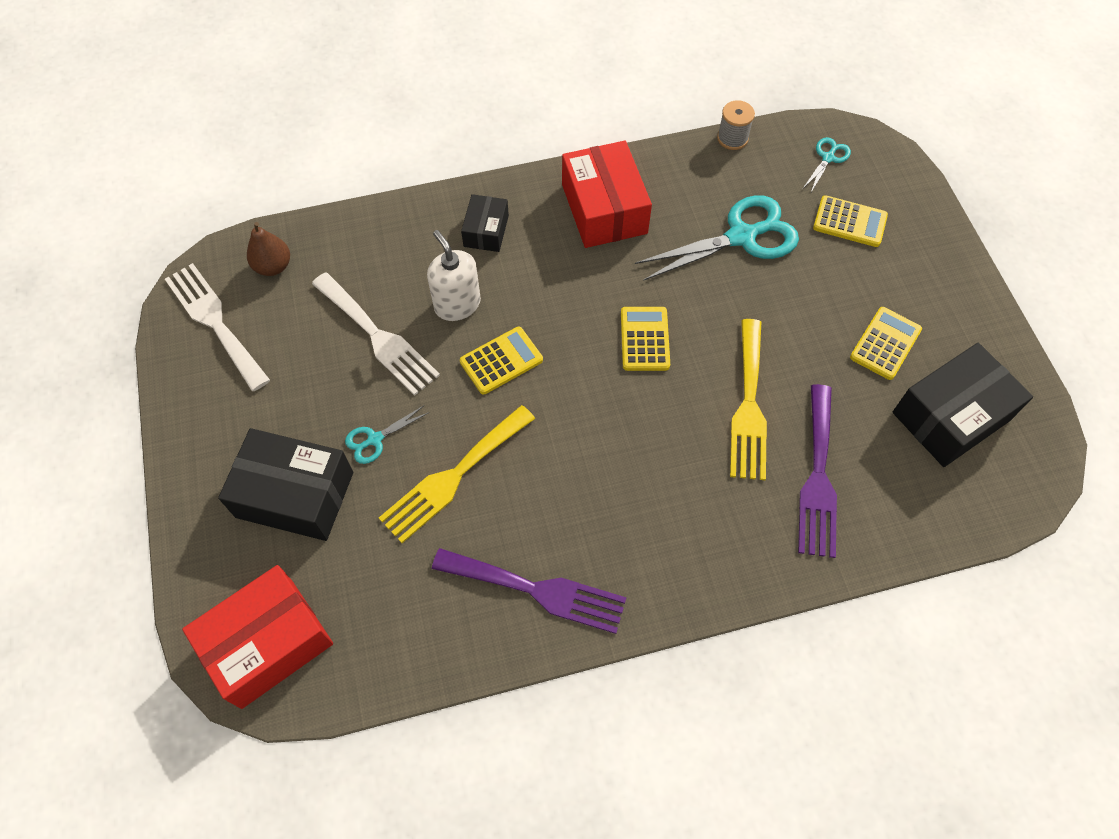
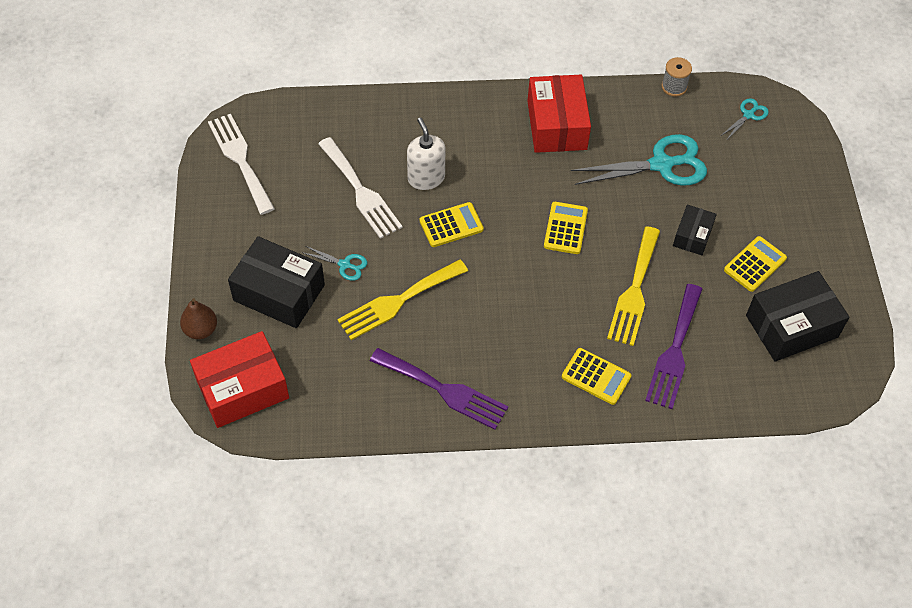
camera: 10 degrees right, 5 degrees down
(273, 266) = (291, 126): brown pear -> brown pear (201, 330)
(375, 439) = (345, 265): turquoise scissors -> turquoise scissors turned 135 degrees counterclockwise
(486, 231) = (460, 126): black box -> black box (692, 236)
(849, 222) = (752, 168): yellow calculator -> yellow calculator (596, 377)

